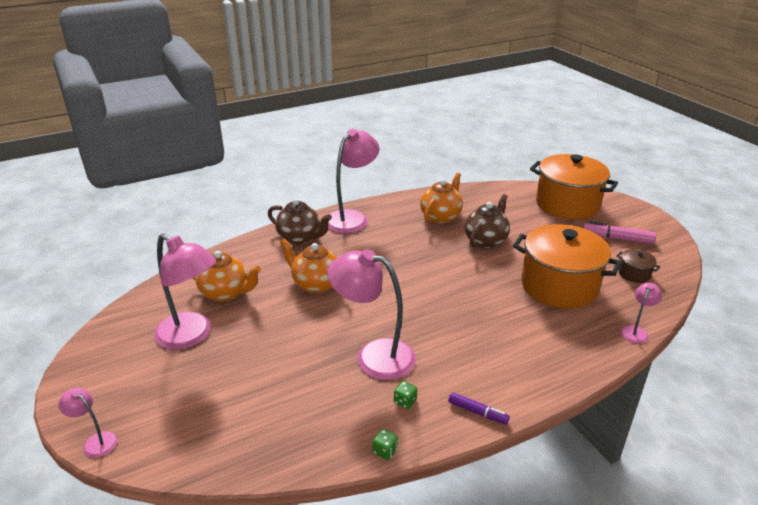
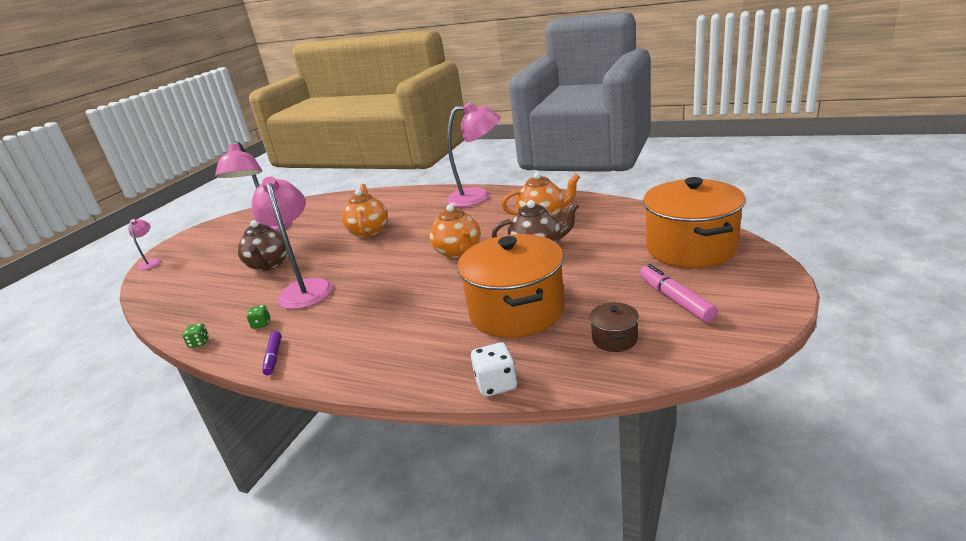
camera: 55 degrees right, 5 degrees down
(226, 293) = (322, 217): orange teapot -> orange teapot (458, 252)
(300, 238) = (420, 199): brown teapot -> brown teapot (269, 265)
(636, 331) = (496, 384): pink lamp -> white dice

